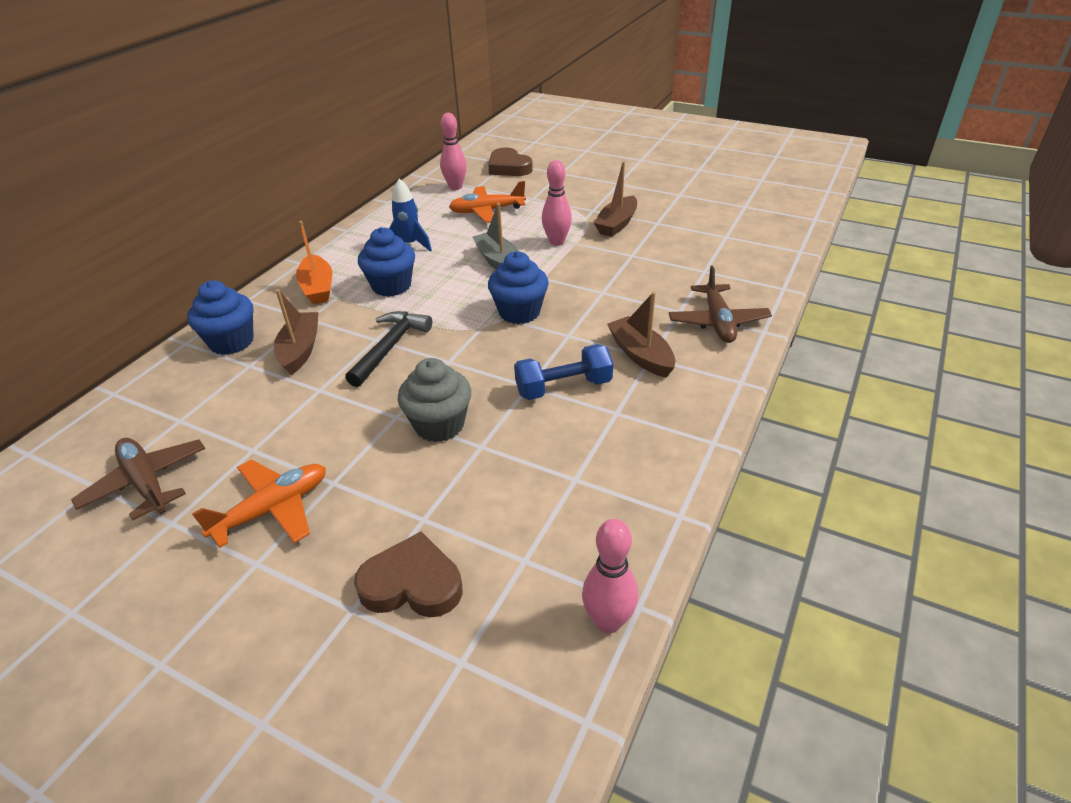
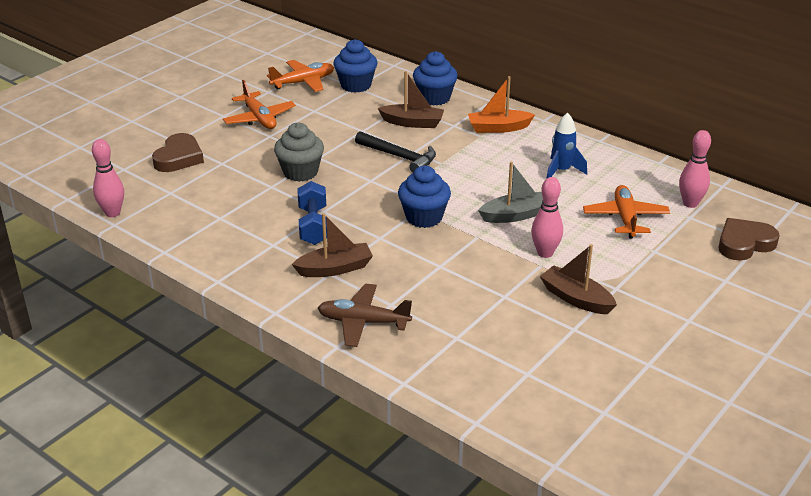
camera: 100 degrees right, 5 degrees down
(146, 483) = (303, 82): brown plane -> orange plane
(391, 286) = (490, 160): blue cupcake -> blue cupcake (356, 85)

